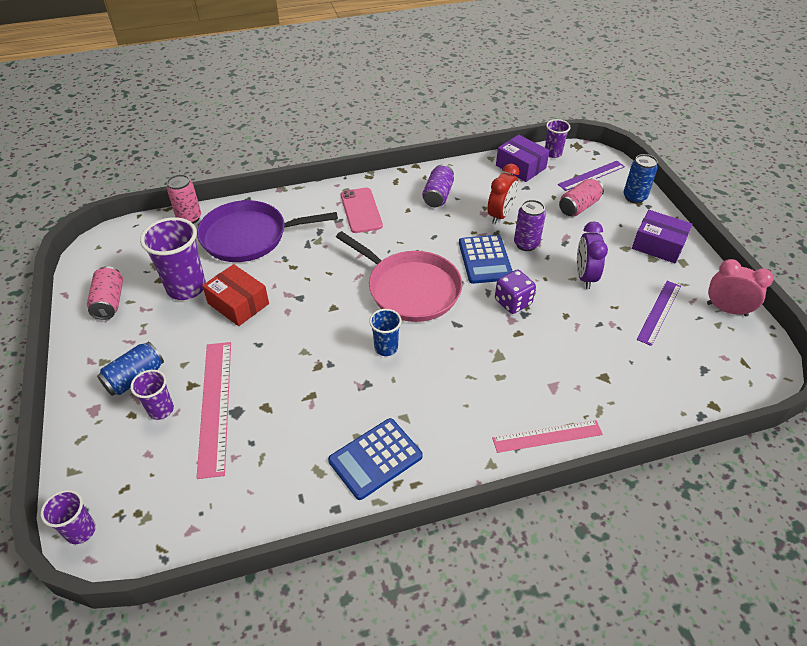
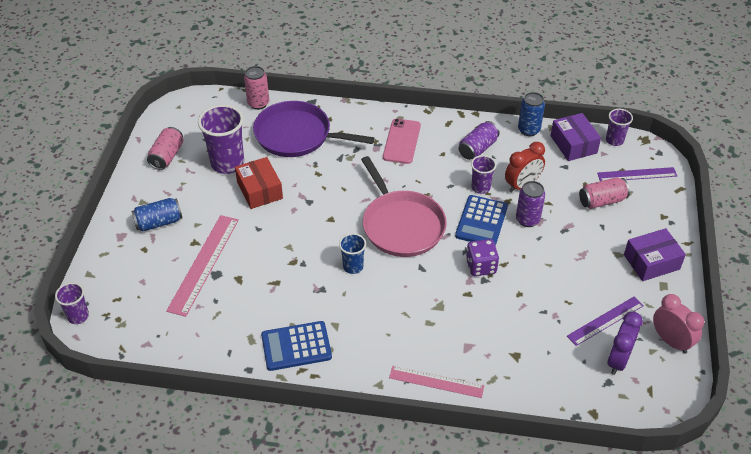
camera: 25 degrees right, 0 degrees up
(161, 410) = (165, 253): purple cup -> purple cup (480, 187)
(585, 276) = (560, 266): purple clock -> purple clock (618, 360)
(634, 197) = (663, 209): blue can -> blue can (528, 130)
(658, 245) = (651, 262): purple box -> purple box turned 75 degrees counterclockwise

